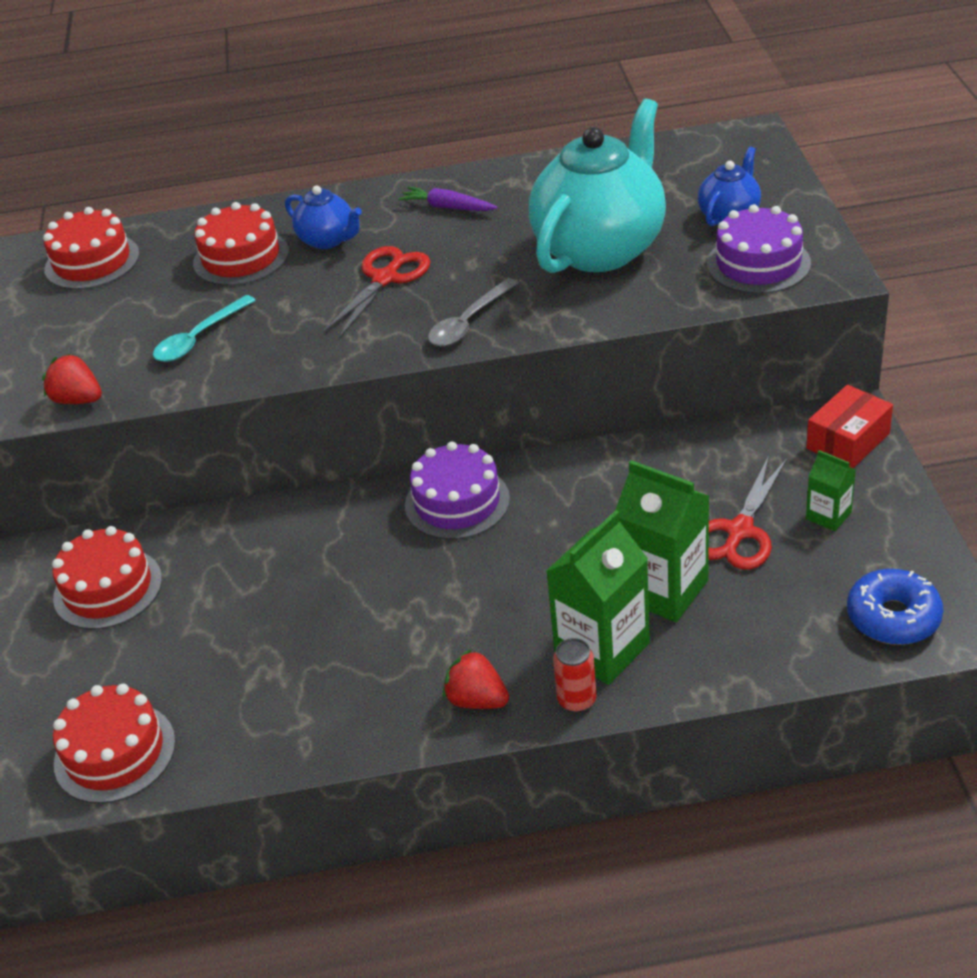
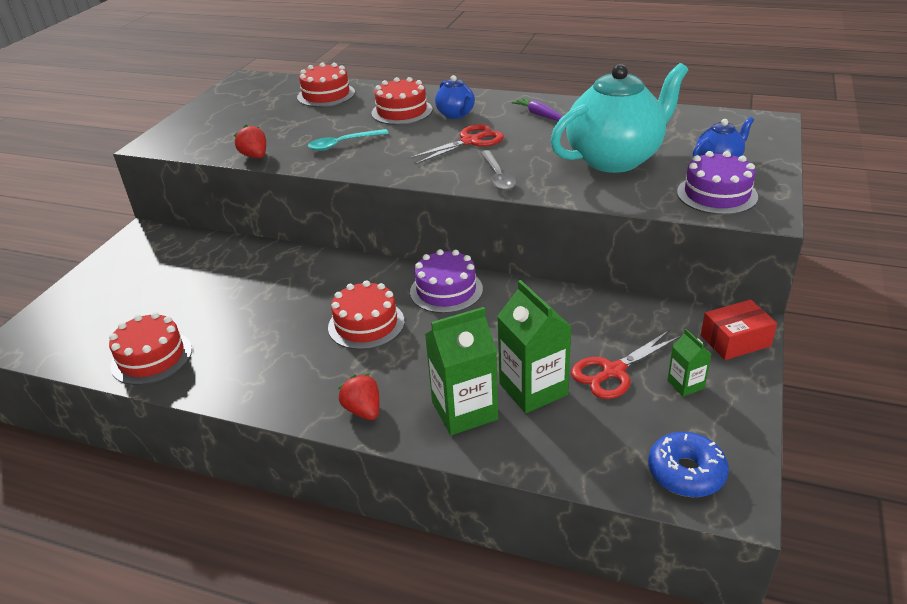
camera: 25 degrees right, 5 degrees down
(108, 588) = (225, 270): red cake -> red cake (366, 324)
(468, 322) = (497, 176): grey spoon -> grey spoon turned 75 degrees counterclockwise
(577, 700) = (423, 436): red can -> none

